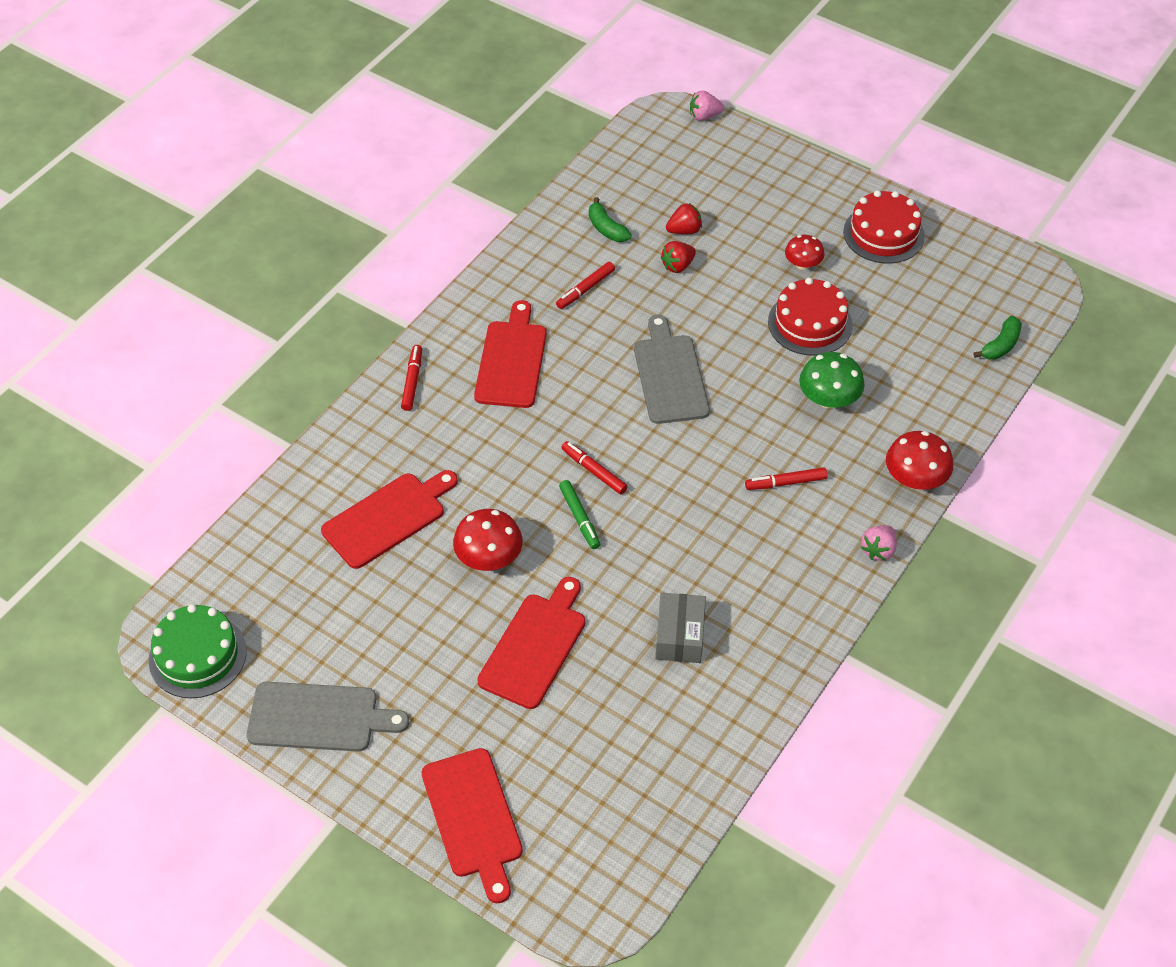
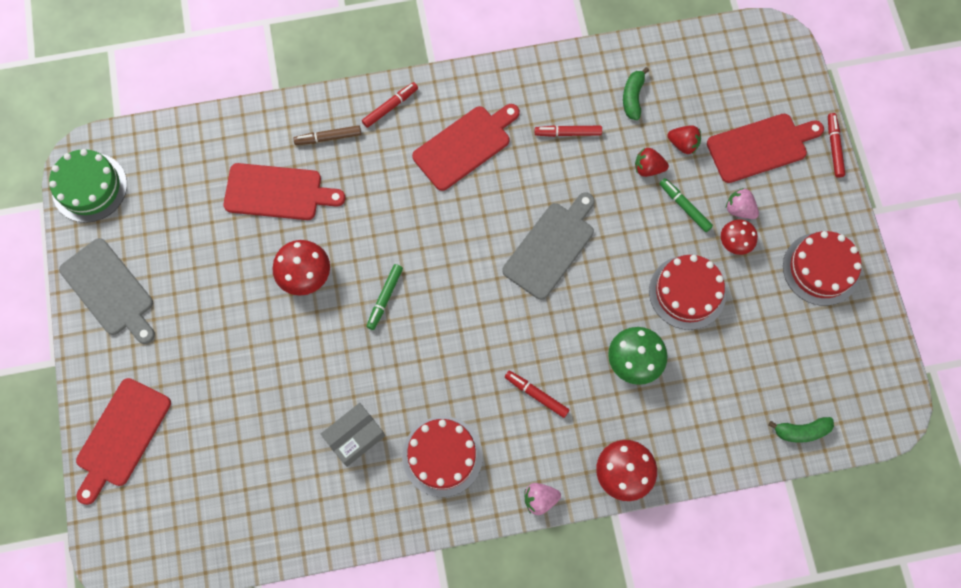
camera: 45 degrees right, 20 degrees up
(384, 444) = (328, 138): none -> brown marker
(535, 646) = (267, 360): red cutting board -> red cutting board (760, 147)
(594, 471) = (428, 273): red marker -> red marker (834, 147)
(704, 116) = (801, 62): pink strawberry -> pink strawberry (739, 209)
(737, 270) = (684, 207): none -> green marker
(767, 587) = (442, 456): none -> red cake

